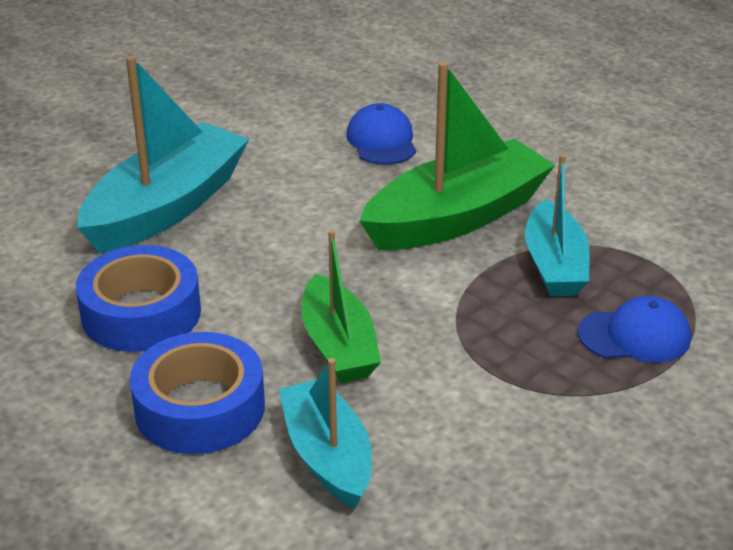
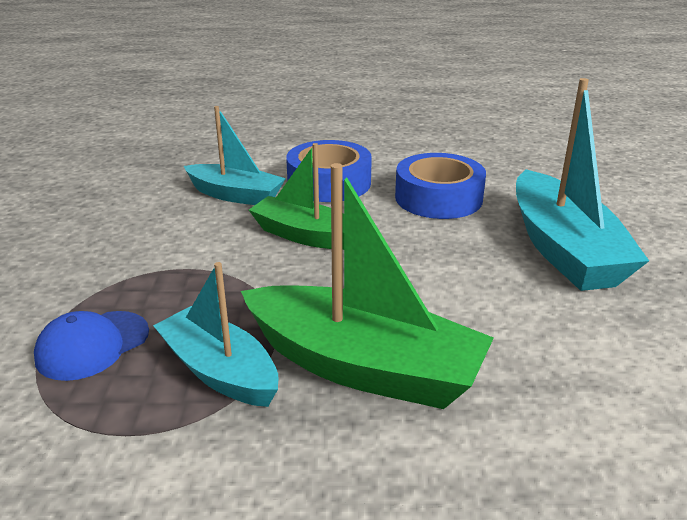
camera: 135 degrees right, 5 degrees down
(382, 141) = (567, 412): blue cap -> none
(456, 217) = (363, 367): green boat -> green boat turned 75 degrees counterclockwise

